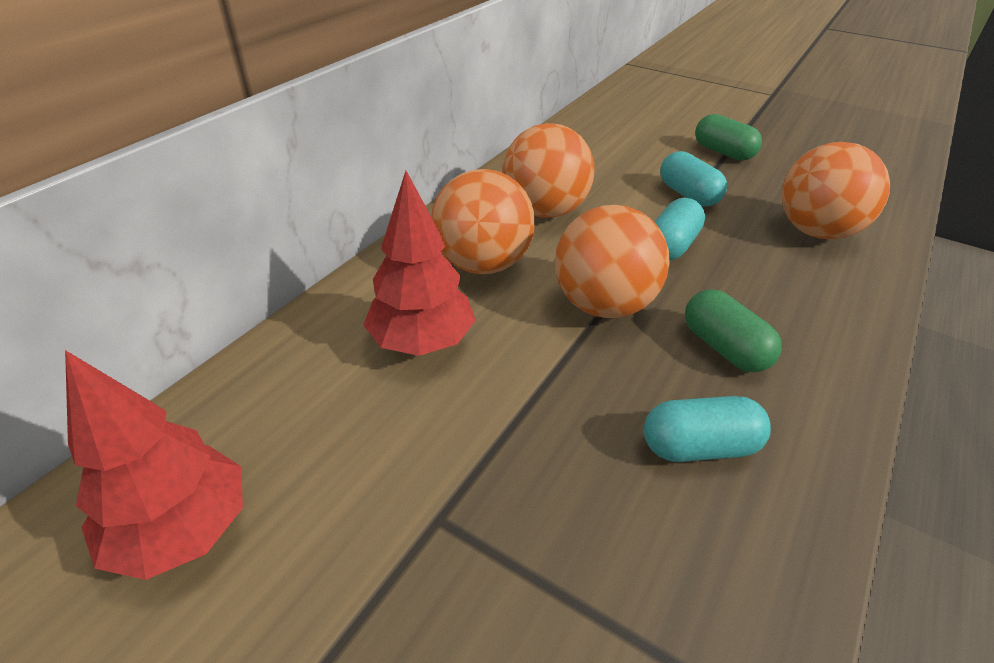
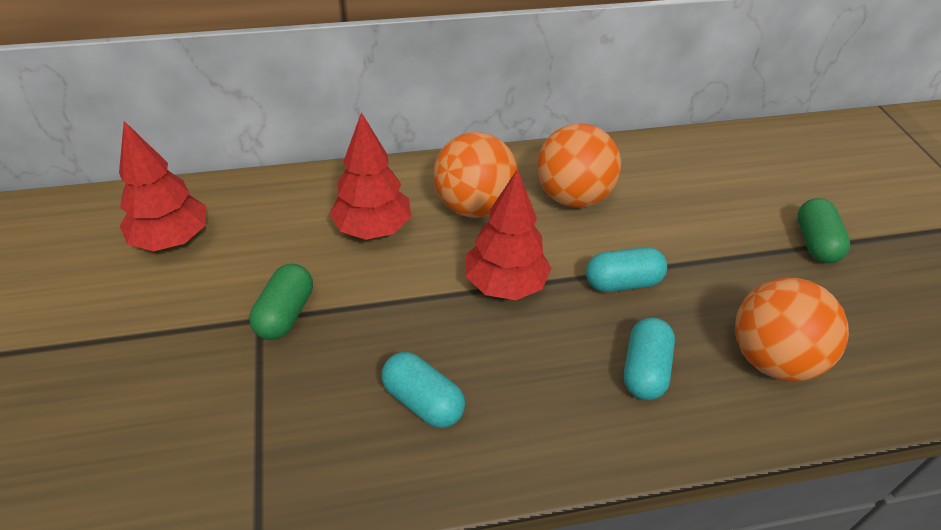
camera: 45 degrees right, 5 degrees up
(603, 305) = (505, 285): orange ball -> red tree
(688, 195) = (709, 256): turquoise capsule -> turquoise capsule (644, 370)
(724, 348) = (536, 369): green capsule -> green capsule (285, 314)

